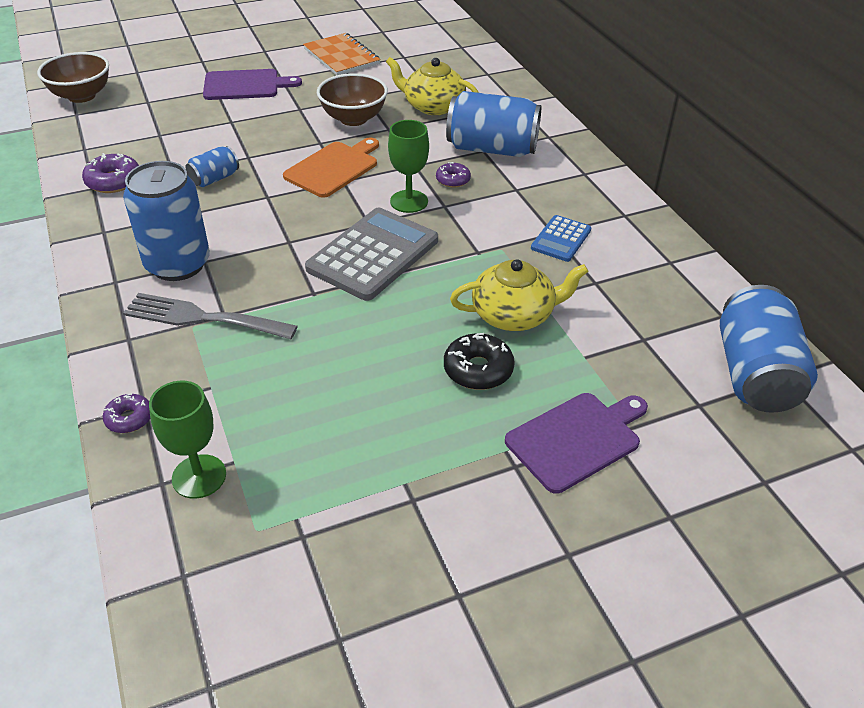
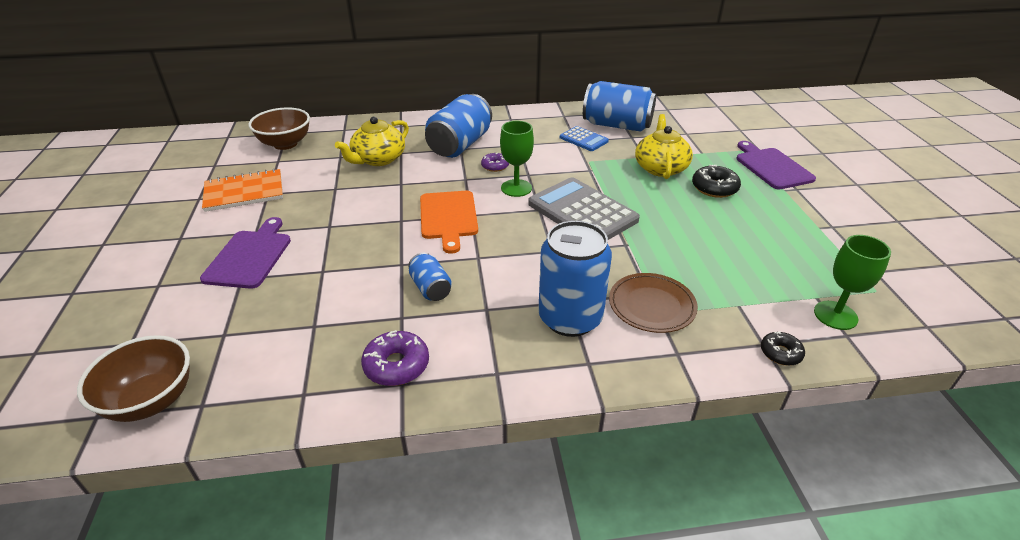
camera: 75 degrees left, 5 degrees down
(129, 418) = (780, 353): purple donut -> black donut
(202, 318) = (651, 306): grey fork -> brown plate
(333, 168) = (448, 217): orange cutting board -> orange cutting board turned 150 degrees counterclockwise
(353, 119) = (371, 198): brown bowl -> brown bowl (285, 144)
(755, 374) = (715, 111): blue can -> blue can (617, 125)

